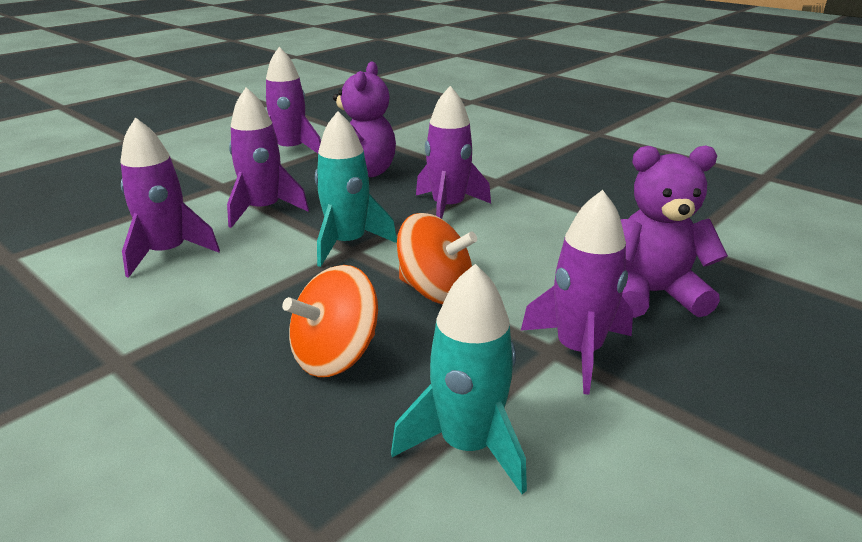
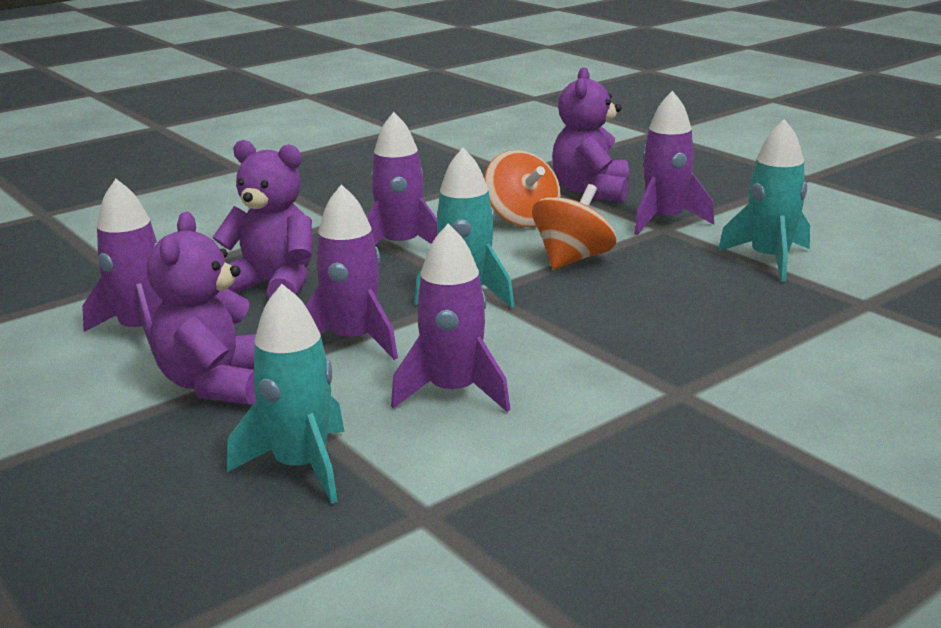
camera: 80 degrees left, 5 degrees down
(92, 215) = (301, 467): none -> turquoise rocket
(211, 179) = (216, 384): none -> purple teddy bear
(335, 356) = (670, 298): orange spinning top -> orange spinning top (522, 219)

